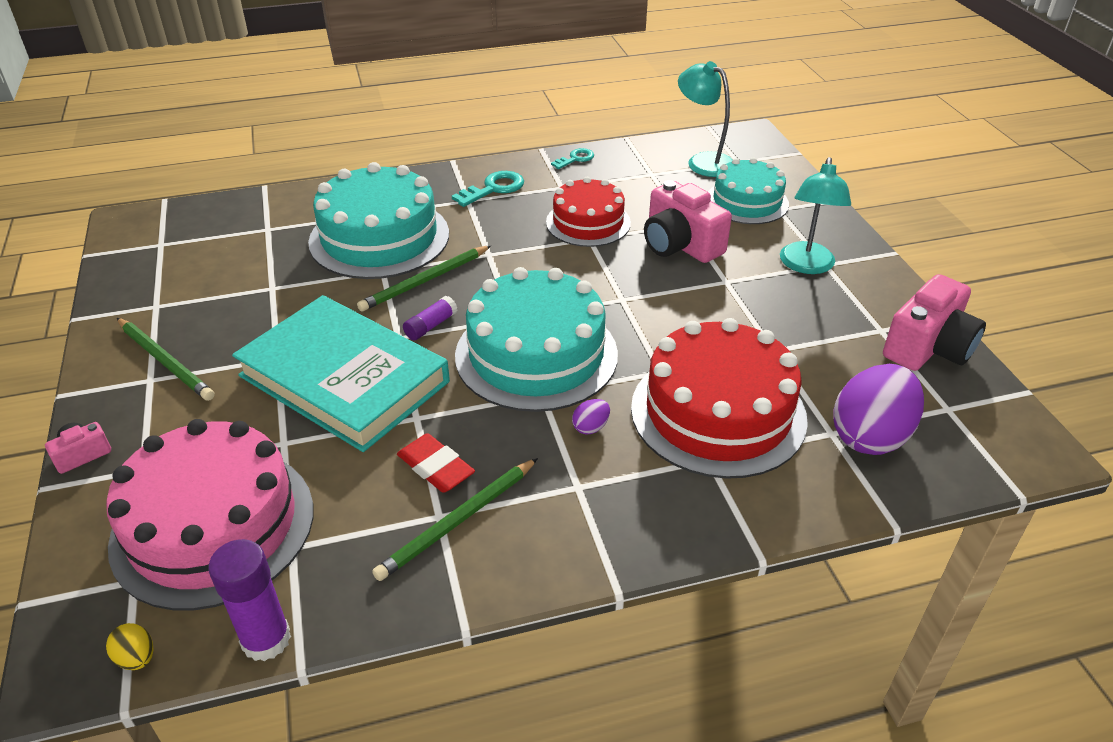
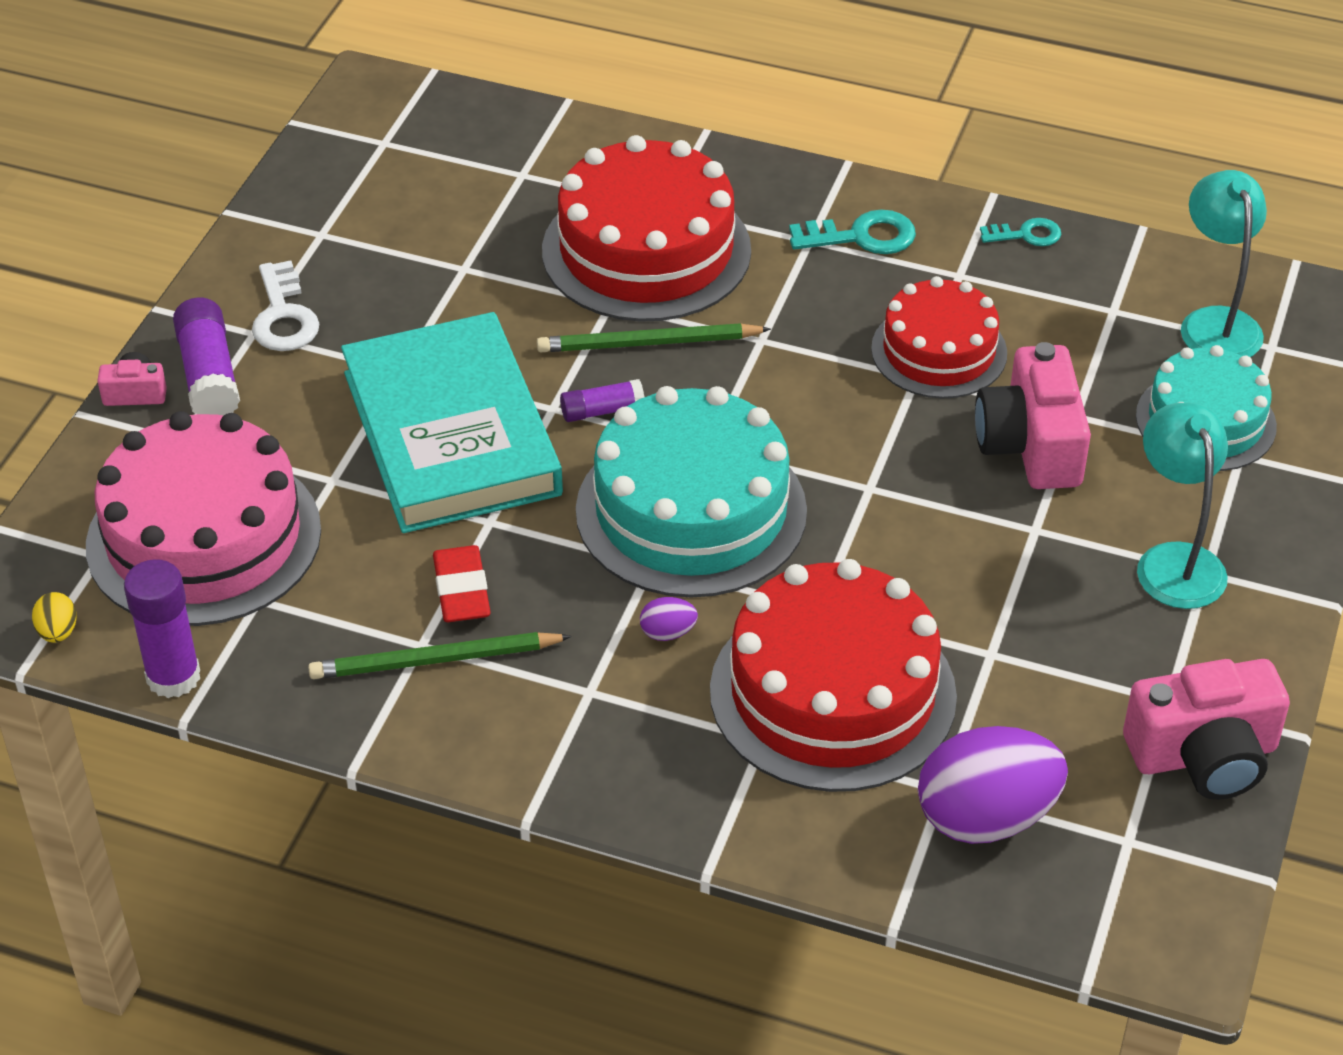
camera: 35 degrees right, 5 degrees up
(135, 419) = (209, 375): none -> purple glue stick
(165, 361) = (283, 316): green pencil -> white key
(379, 237) = (646, 250): turquoise cake -> red cake
(806, 266) = (1175, 561): turquoise lamp -> turquoise lamp turned 120 degrees clockwise

